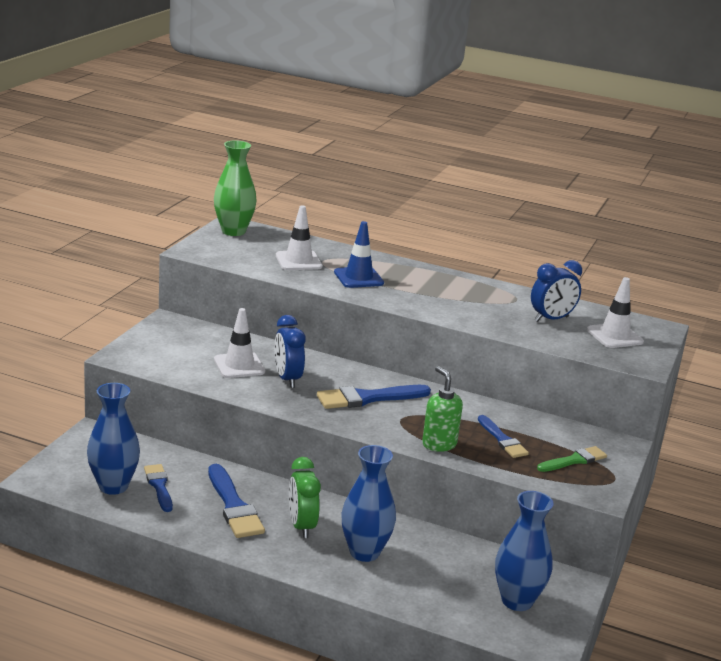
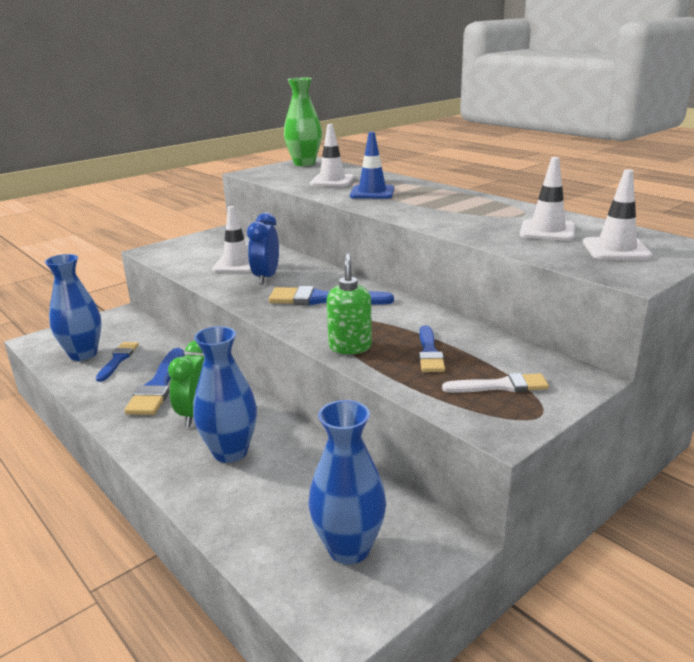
camera: 30 degrees right, 0 degrees up
(551, 319) = (547, 231): blue clock -> white traffic cone
(574, 460) = (500, 386): green brush -> white brush

